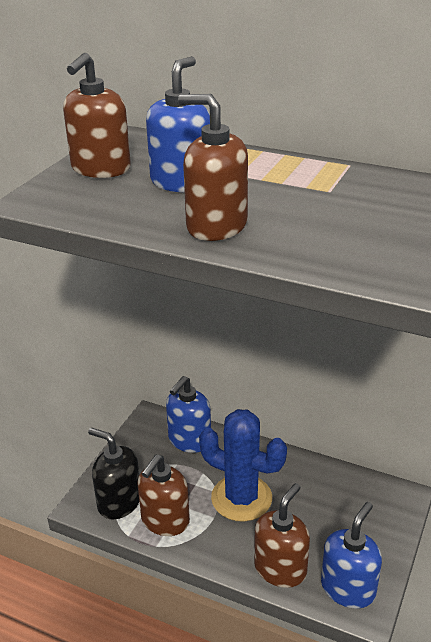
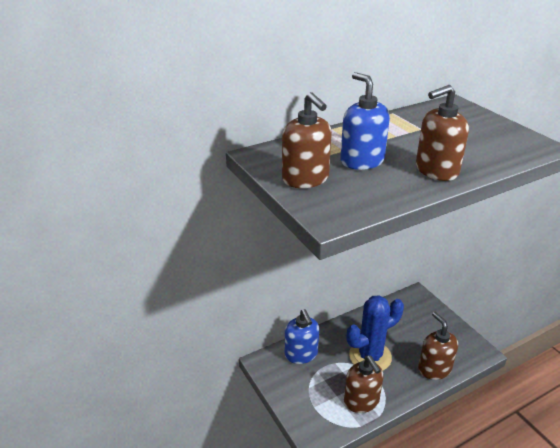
camera: 55 degrees left, 0 degrees up
(119, 502) = (327, 417): black soap dispenser -> none
(348, 588) = (464, 350): blue soap dispenser -> none

